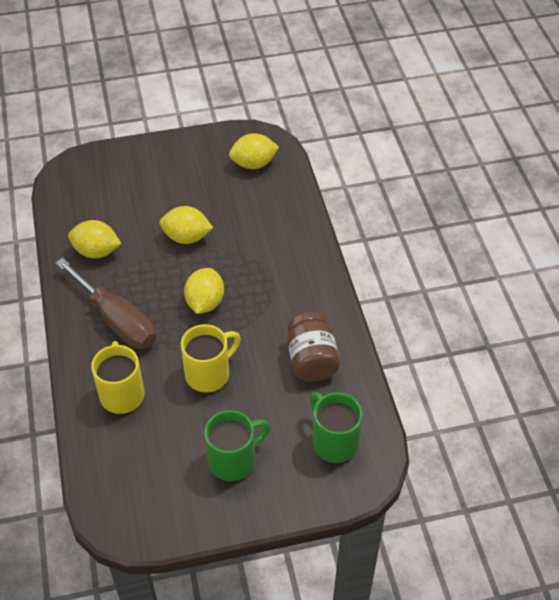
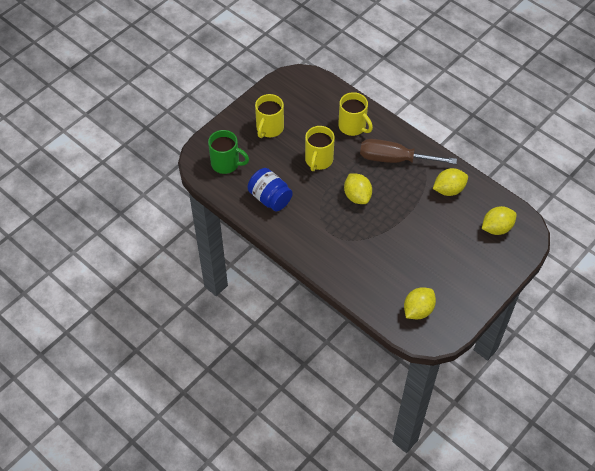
camera: 145 degrees right, 5 degrees up
(187, 237) = (407, 230): yellow lemon -> yellow lemon (496, 228)
(234, 460) = (269, 128): green mug -> yellow mug
(311, 360) = (270, 198): brown jar -> blue jar

